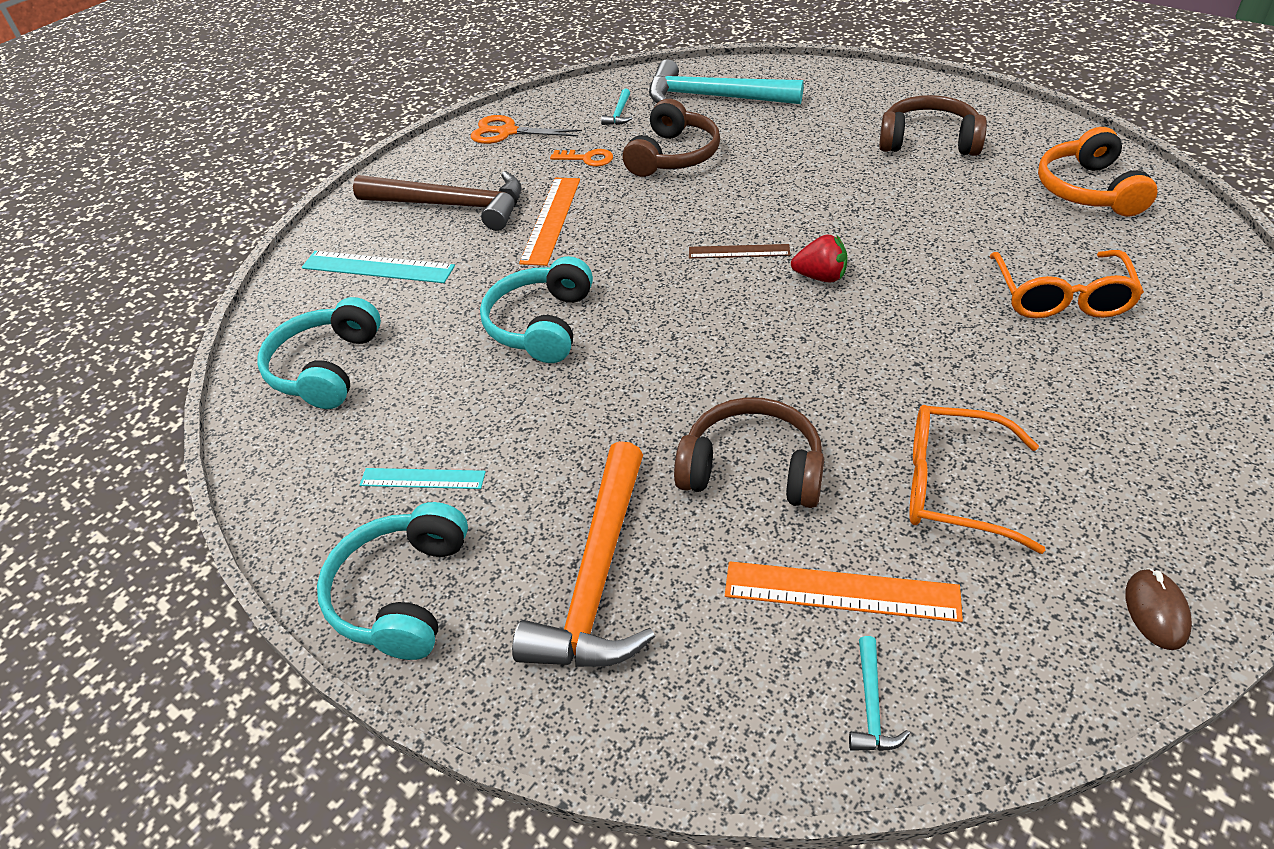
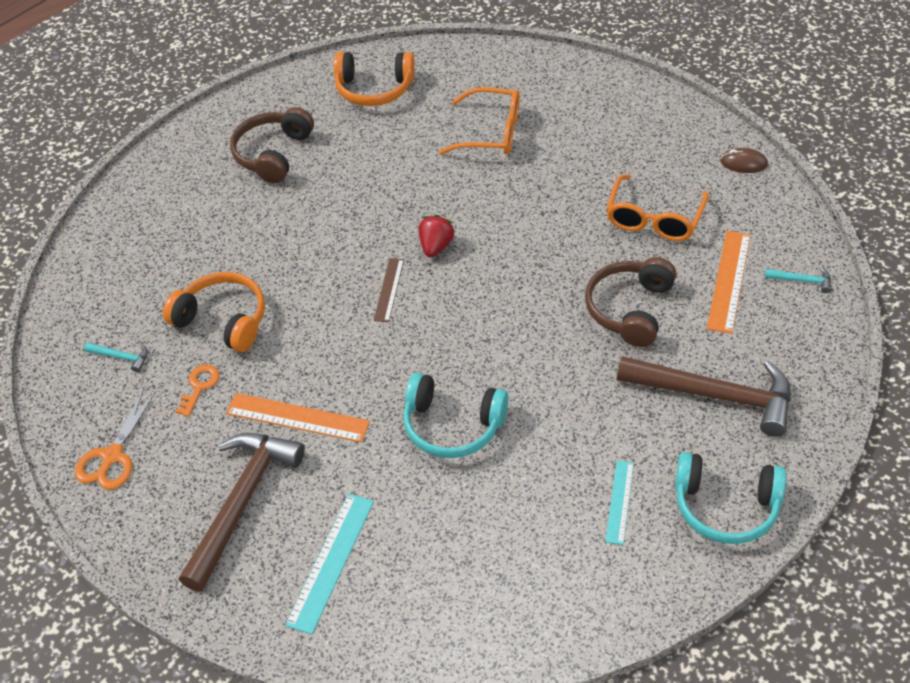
camera: 85 degrees left, 5 degrees up
(326, 368) = (476, 589): turquoise headphones -> none
(598, 576) = (715, 395): orange hammer -> brown hammer
(673, 156) = (223, 320): brown headphones -> orange headphones
(713, 97) = (127, 281): turquoise hammer -> none

